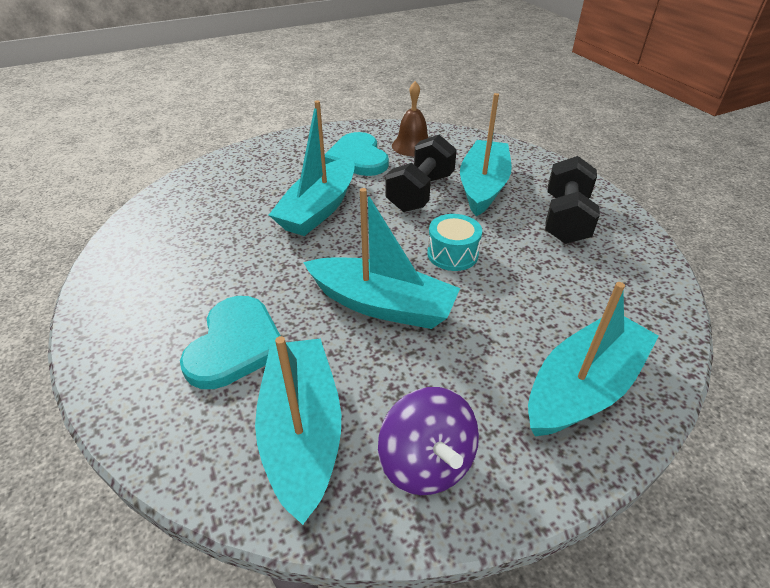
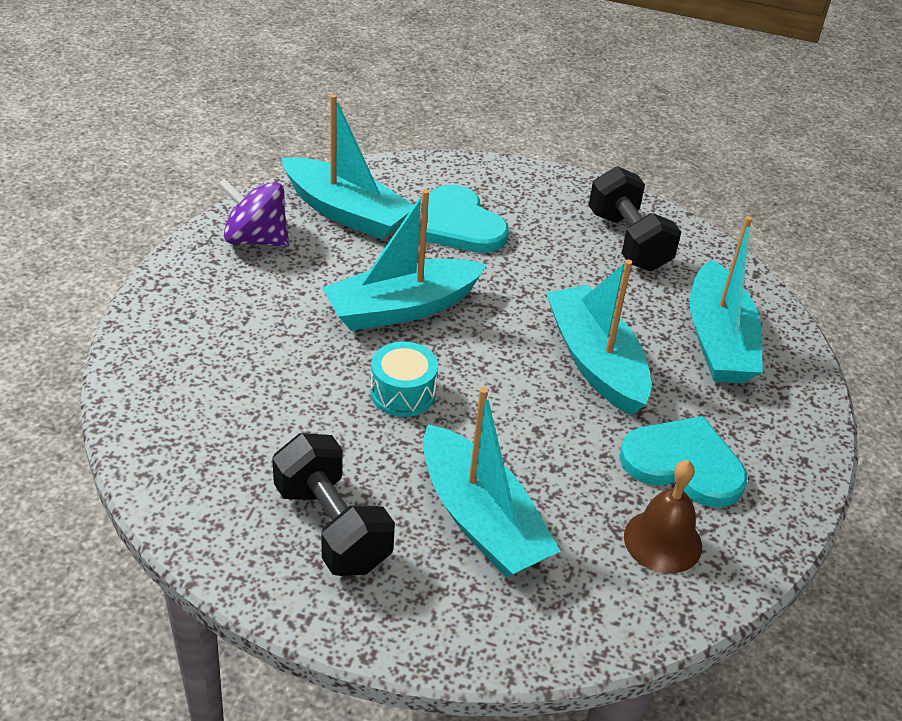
camera: 130 degrees right, 0 degrees up
(420, 192) = (535, 456): black dumbbell -> black dumbbell (628, 241)
(583, 387) = (185, 338): turquoise boat -> turquoise boat (718, 340)

